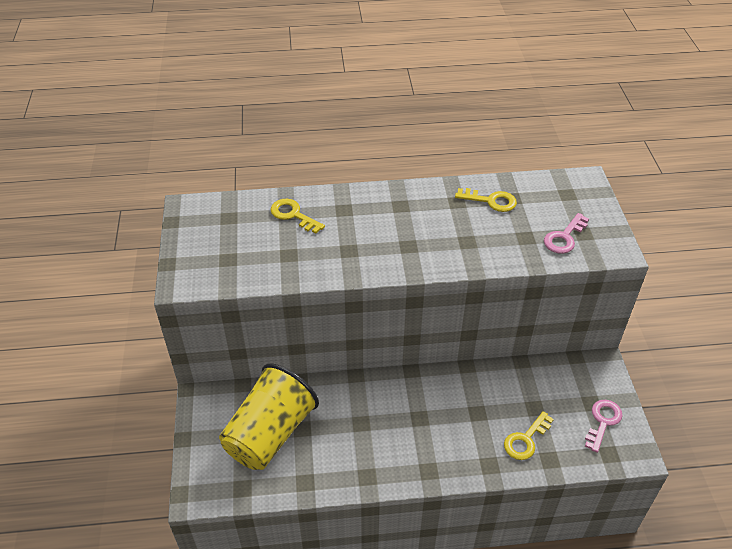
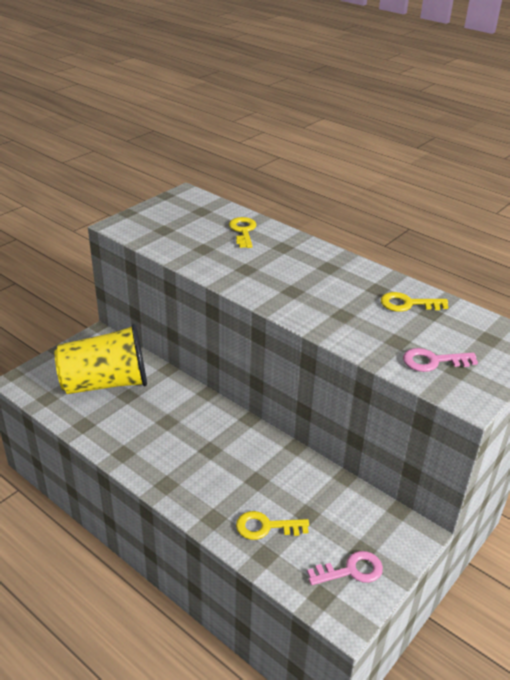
camera: 45 degrees right, 10 degrees down
(491, 201) = (407, 304): yellow key -> yellow key turned 120 degrees clockwise

